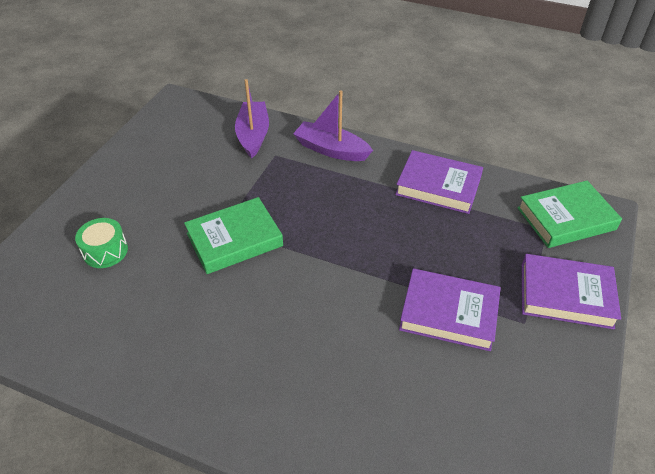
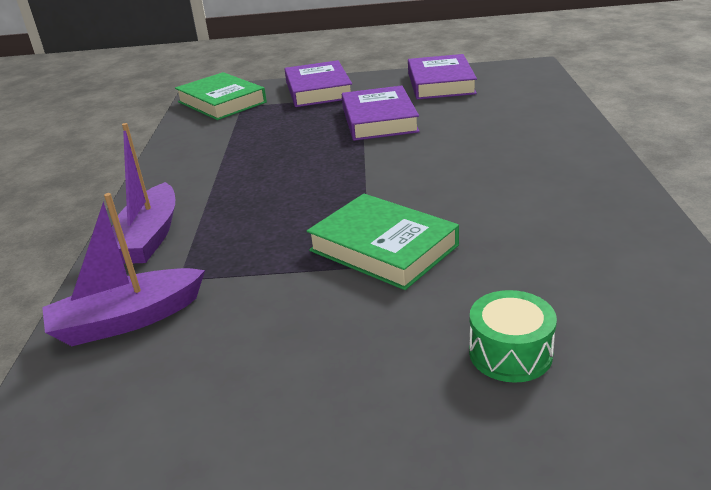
camera: 110 degrees left, 15 degrees down
(438, 186) = (201, 157): purple book -> purple book (441, 83)

